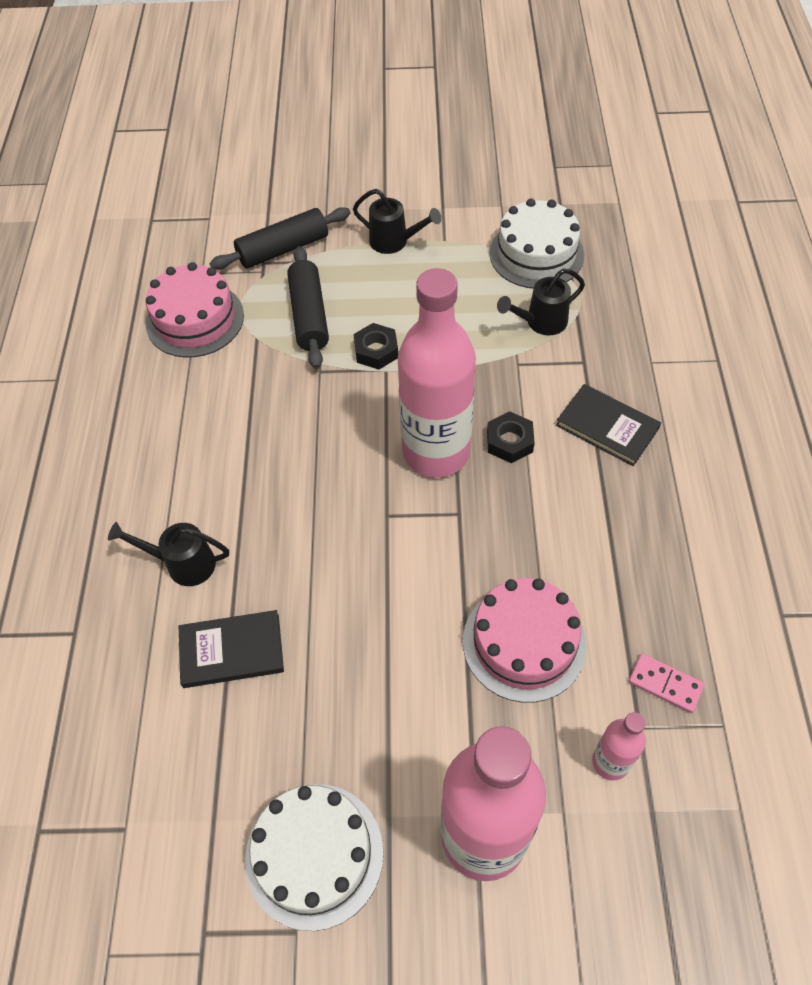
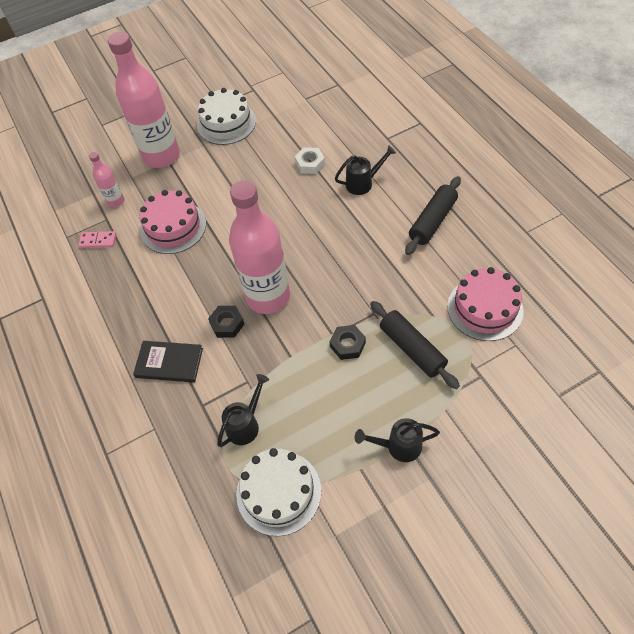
camera: 155 degrees right, 0 degrees up
(232, 651) = (310, 163): black book -> white nut
(283, 249) = (477, 395): black rolling pin -> black rolling pin (432, 221)

